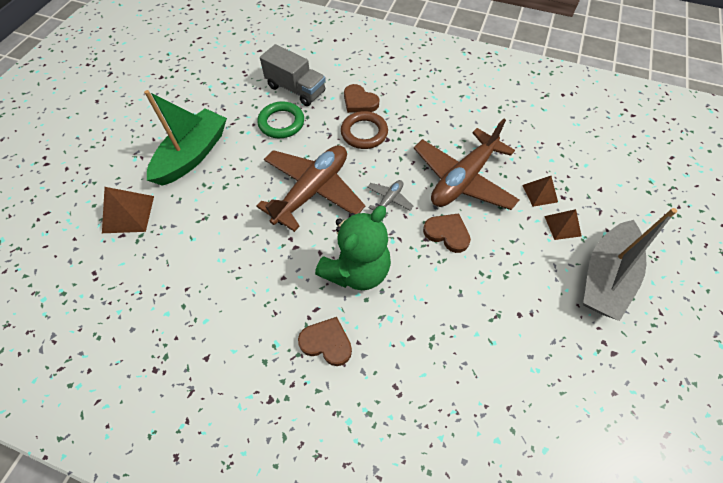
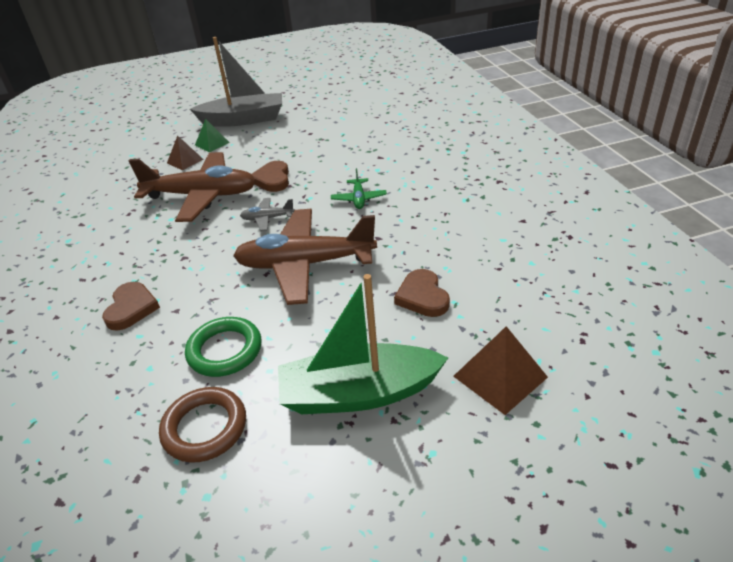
camera: 125 degrees left, 20 degrees down
(296, 89) = (144, 380): grey truck -> none
(327, 342) = (431, 181): brown heart -> brown heart (422, 296)
(356, 270) = (359, 199): green teddy bear -> green plane
(364, 133) = (187, 276): brown ring -> brown ring (205, 428)
(562, 226) = (212, 143): brown pyramid -> green pyramid

